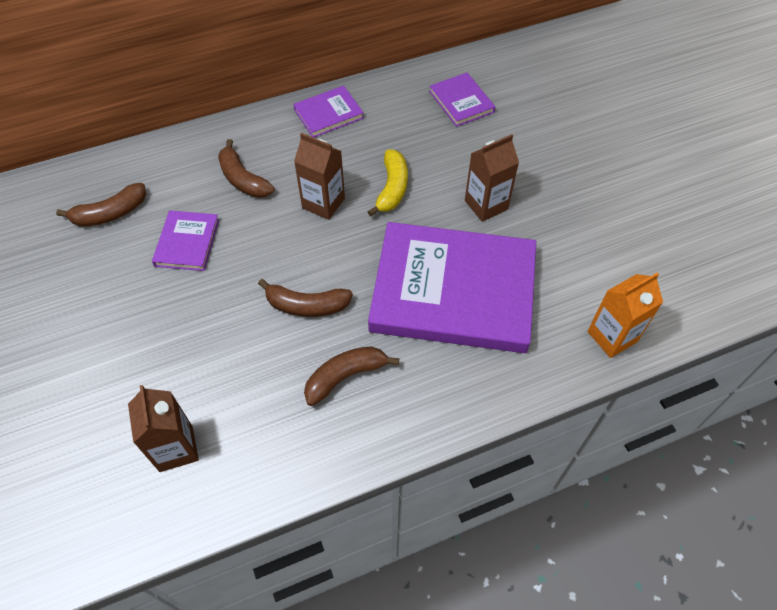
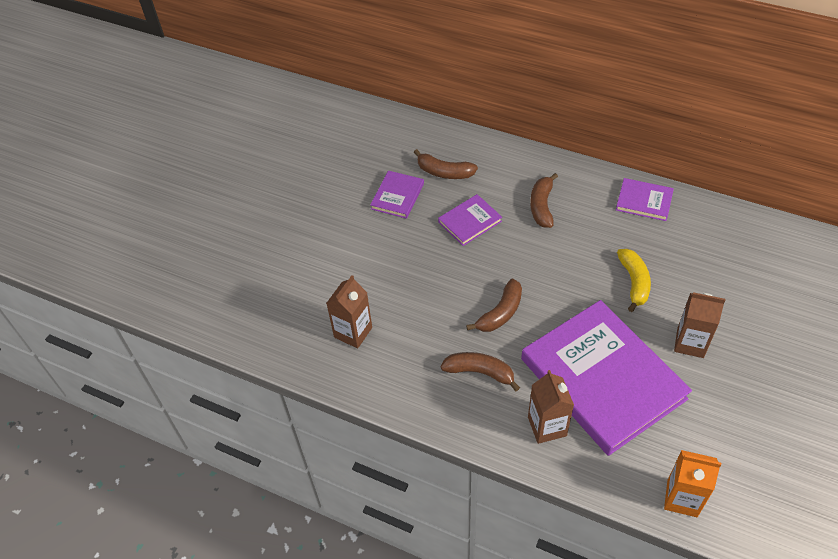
camera: 50 degrees right, 5 degrees down
(306, 305) = (500, 313): brown banana -> brown banana turned 105 degrees counterclockwise
(323, 203) = (577, 258): brown carton -> brown carton (547, 426)
(392, 188) = (634, 282): yellow banana -> yellow banana turned 60 degrees counterclockwise
(461, 102) = (755, 259): purple book -> purple book (397, 196)

